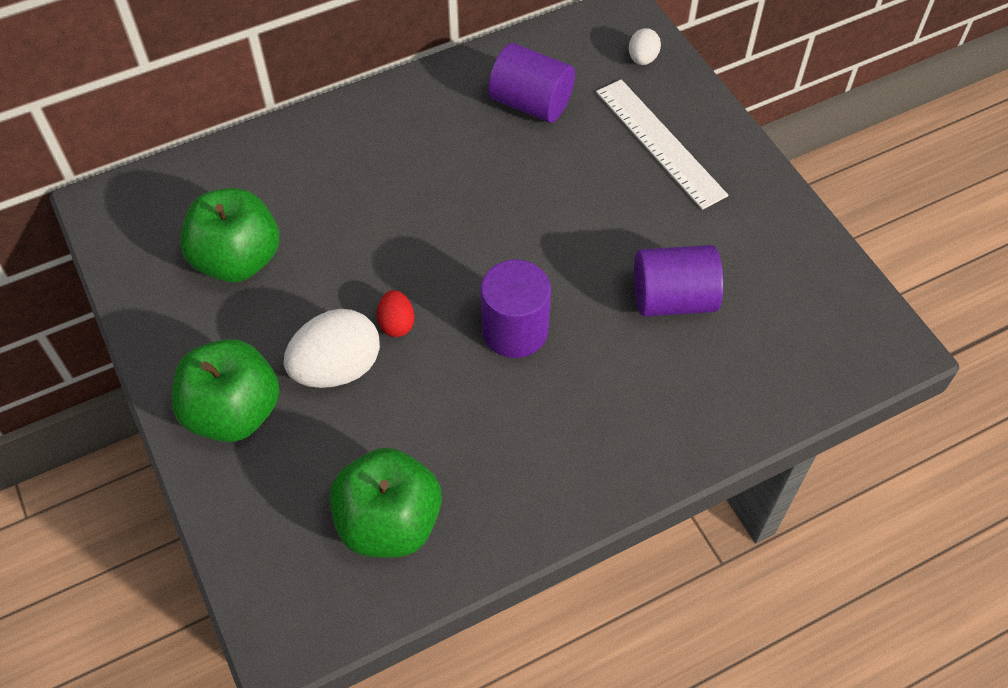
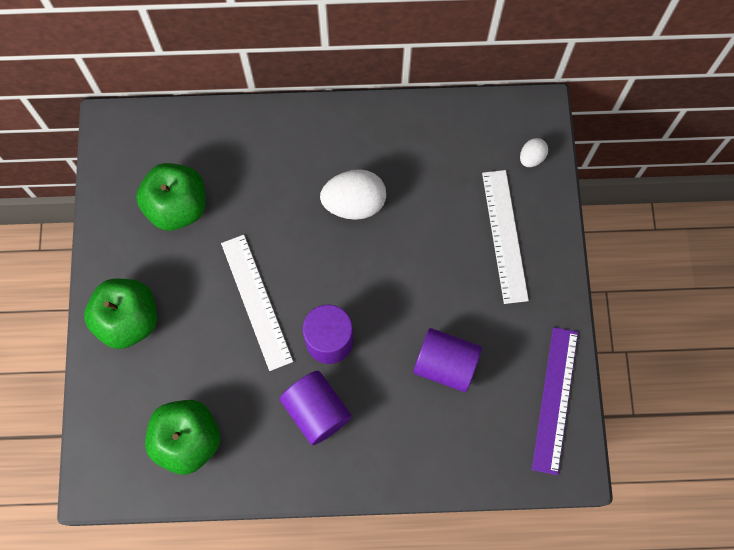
camera: 25 degrees right, 15 degrees up
(337, 368) = (204, 317): white egg -> white egg (354, 203)
(397, 324) = (256, 301): red egg -> white ruler
(531, 103) = (431, 163): purple cylinder -> purple cylinder (316, 411)
(824, 283) = (555, 399): none -> purple ruler

